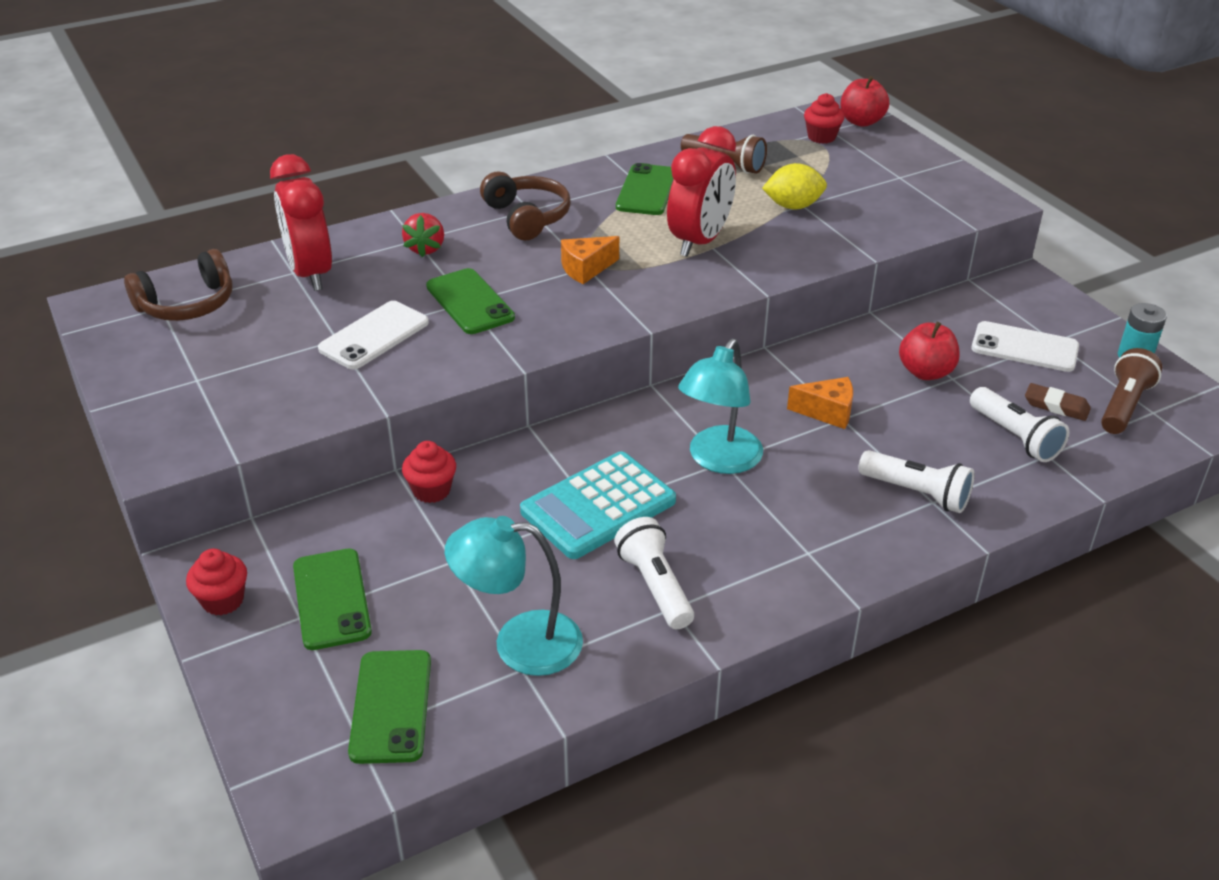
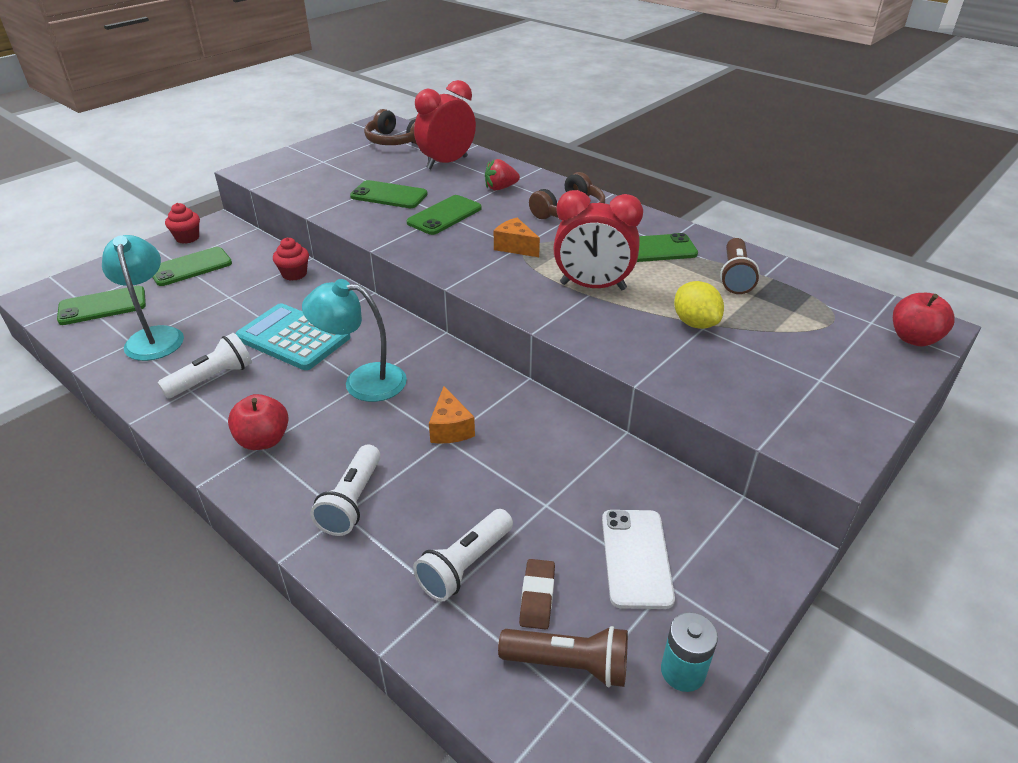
camera: 70 degrees right, 0 degrees up
(374, 336) = (389, 195): white phone -> green phone
(821, 137) = (849, 319): red cupcake -> none
(925, 372) = (545, 483): red apple -> red apple (263, 440)

